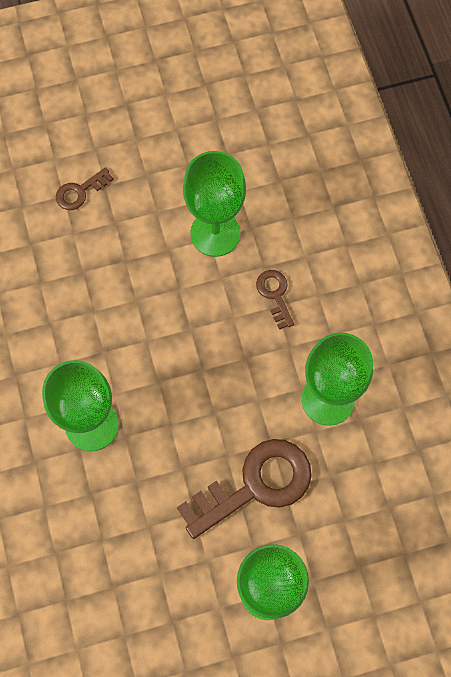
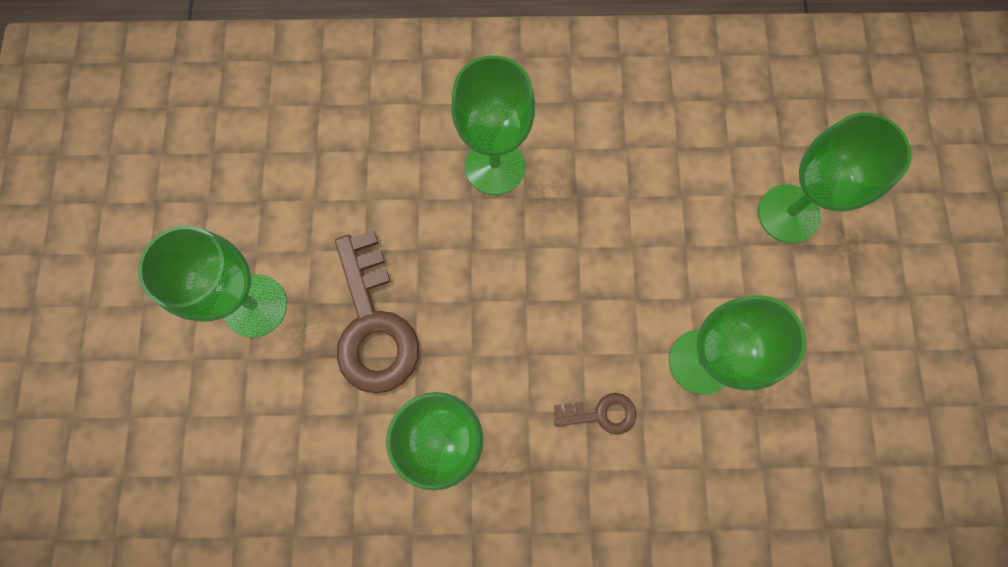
camera: 105 degrees right, 5 degrees up
(80, 192) = (788, 214): brown key -> green goblet

